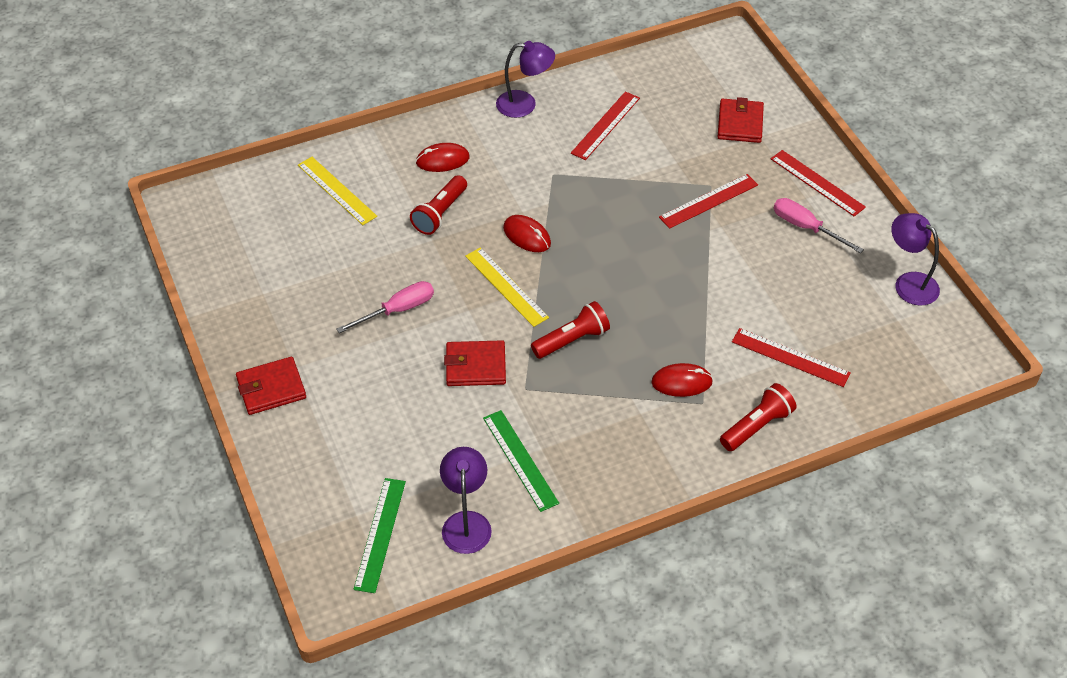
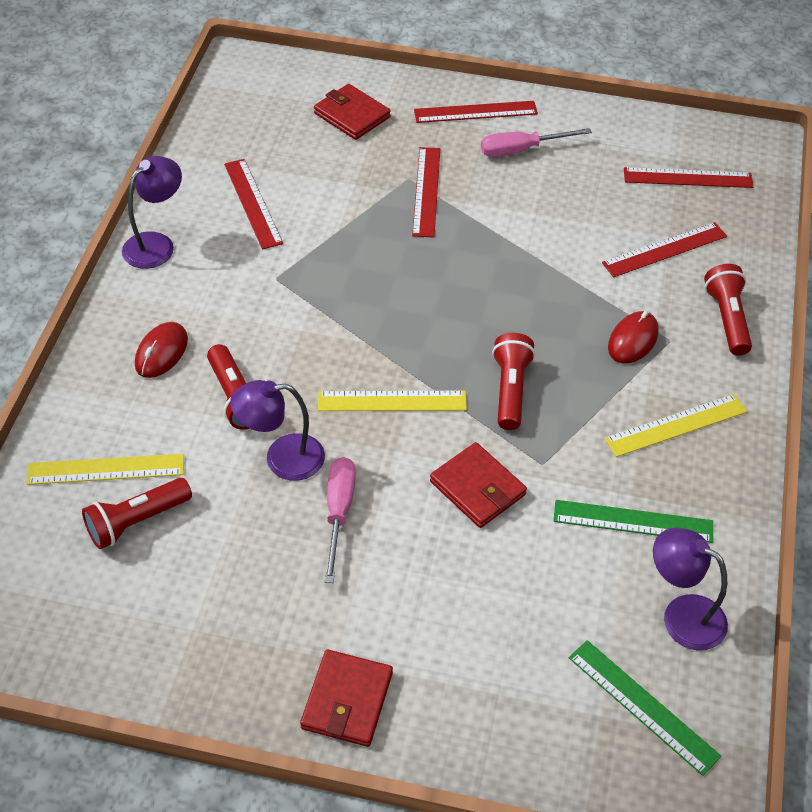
camera: 55 degrees left, 0 degrees up
(313, 226) = (136, 521): none -> red flashlight
(475, 366) = (477, 488): red wallet -> red wallet turned 75 degrees counterclockwise
(527, 236) = (339, 345): red mouse -> none
(625, 444) = (676, 425): none -> yellow ruler
(882, 334) = (688, 178): none -> red ruler
(909, 283) = (644, 128): purple lamp -> purple lamp (282, 458)

